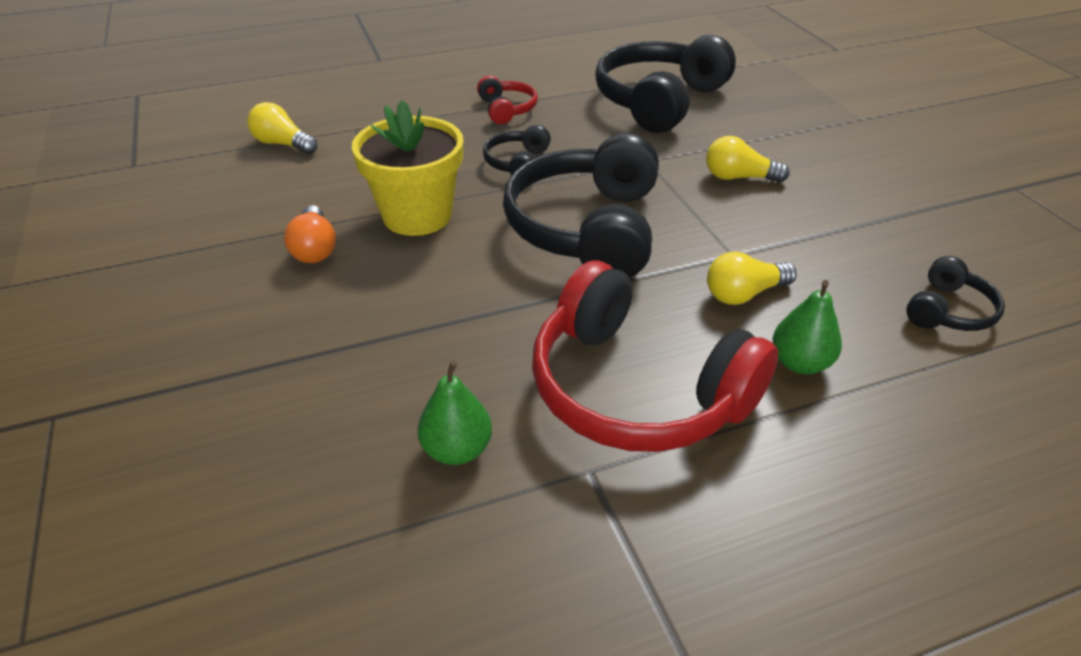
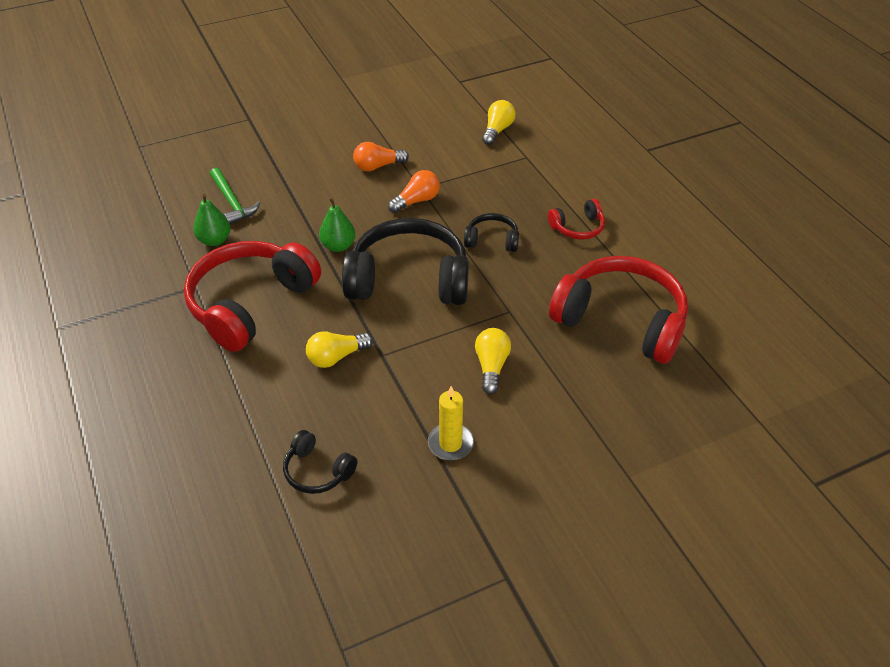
camera: 85 degrees right, 5 degrees up
(344, 429) = (232, 202): none -> green hammer
(417, 216) = (416, 201): yellow flower pot -> orange light bulb
(660, 101) = (621, 321): black headphones -> red headphones
(744, 294) = (336, 357): yellow light bulb -> yellow light bulb turned 90 degrees counterclockwise
(800, 363) = (267, 378): green pear -> green pear (338, 246)
(863, 210) = (450, 443): none -> yellow candle

